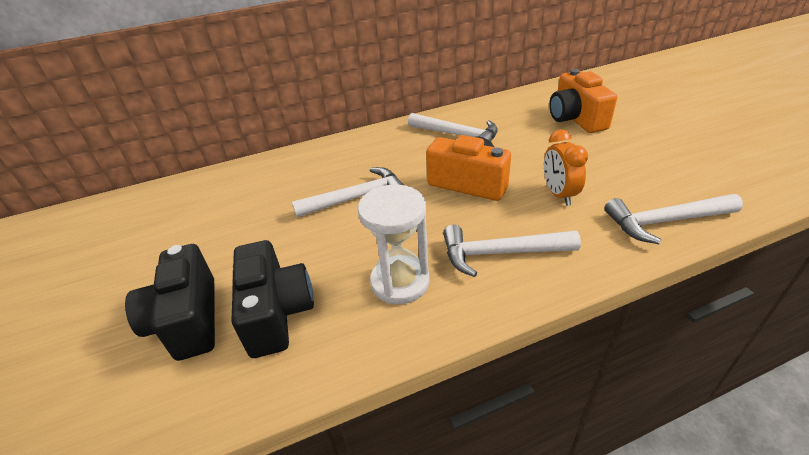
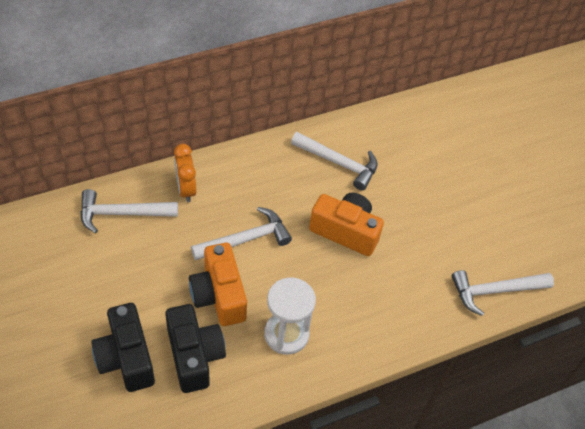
camera: 10 degrees left, 15 degrees up
(500, 253) = (364, 312): white hammer -> white hammer (122, 213)
(559, 194) = (419, 253): orange clock -> orange clock (186, 189)
(575, 119) = (453, 152): orange camera -> orange camera (219, 295)

